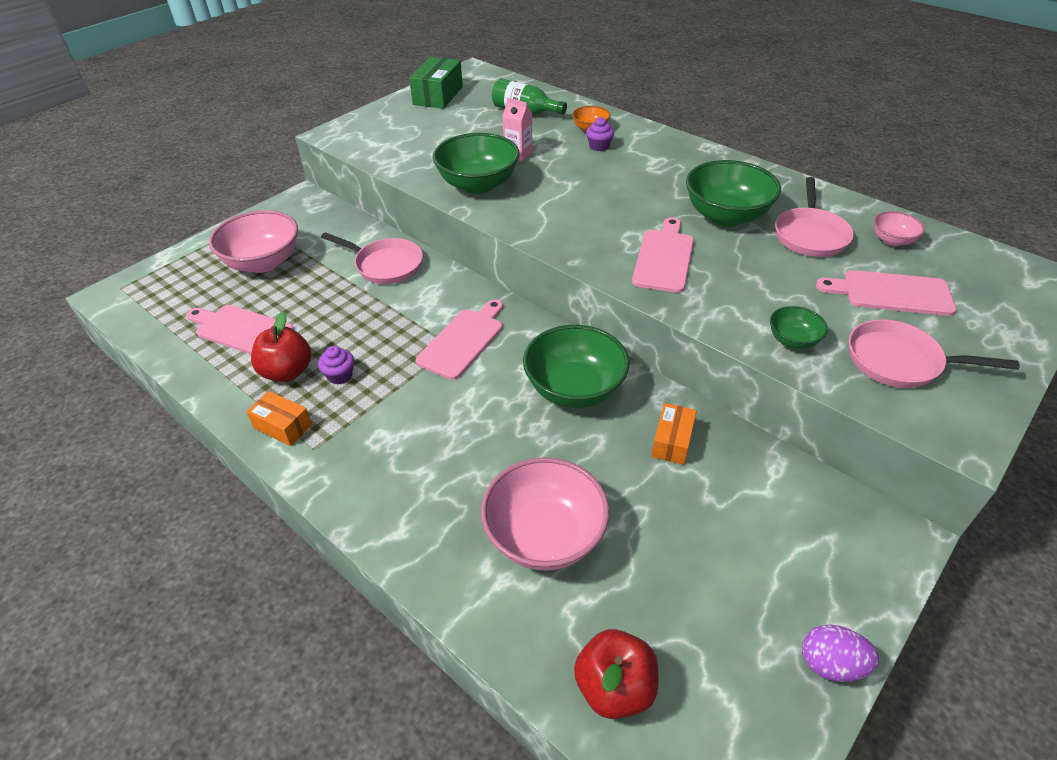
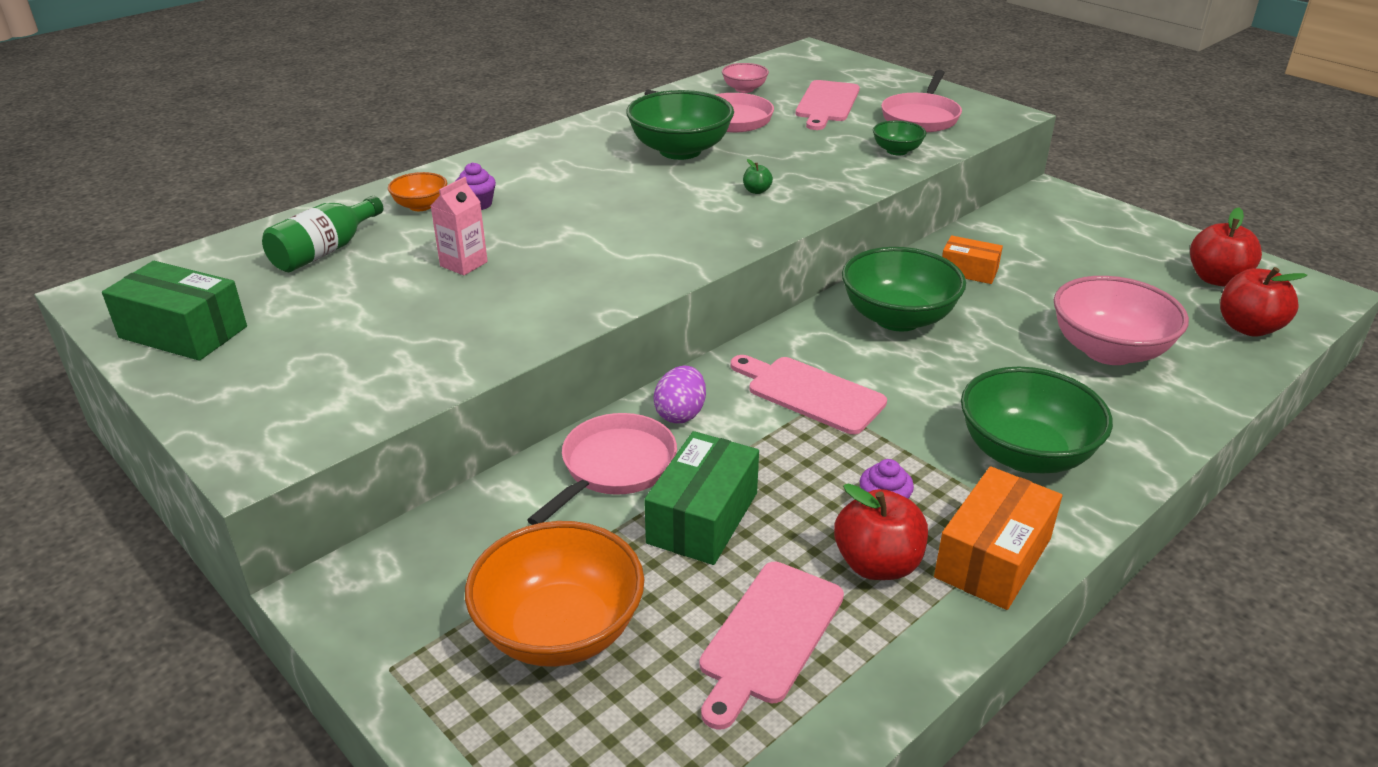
camera: 85 degrees left, 10 degrees down
(263, 262) = (560, 630): pink bowl -> orange bowl
(283, 426) = (993, 558): orange box -> orange box, size x1.60
(338, 301) = (702, 517): none -> green box
(478, 185) = (541, 300): green bowl -> green bowl (1025, 454)
(664, 258) = (756, 191): pink cutting board -> green apple
(728, 682) = (1216, 279): none -> red apple
(831, 664) = (1179, 238): purple egg -> purple egg (680, 414)

